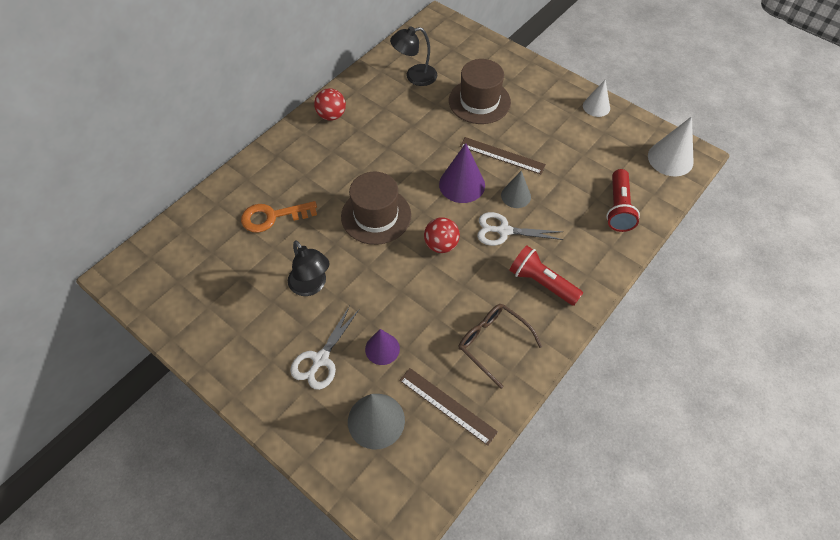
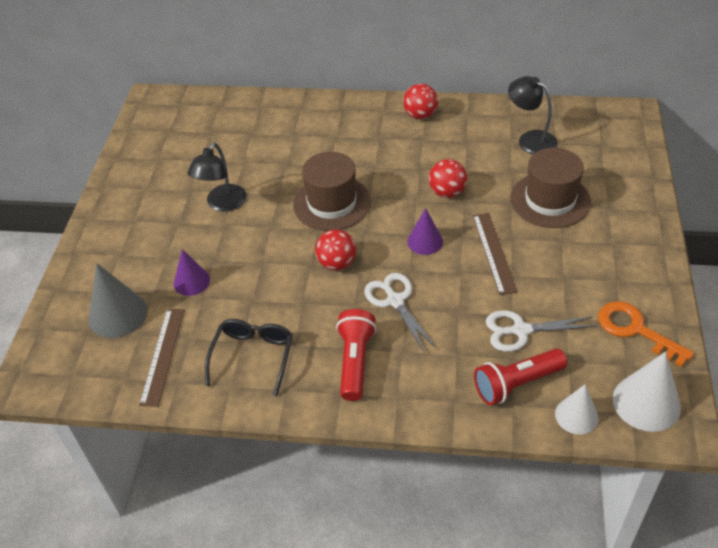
camera: 60 degrees right, 10 degrees down
(272, 217) = (274, 143): orange key -> orange key (635, 330)
(320, 360) = (153, 249): white scissors -> white scissors (520, 330)
(425, 146) = (447, 192): none -> red ball
(462, 184) = (425, 241): purple cone -> purple cone, size x0.64
(492, 343) = (253, 356): brown glasses -> black glasses
(516, 196) = (449, 288): grey cone -> none
(596, 106) = (653, 296): white cone -> white cone (576, 415)

